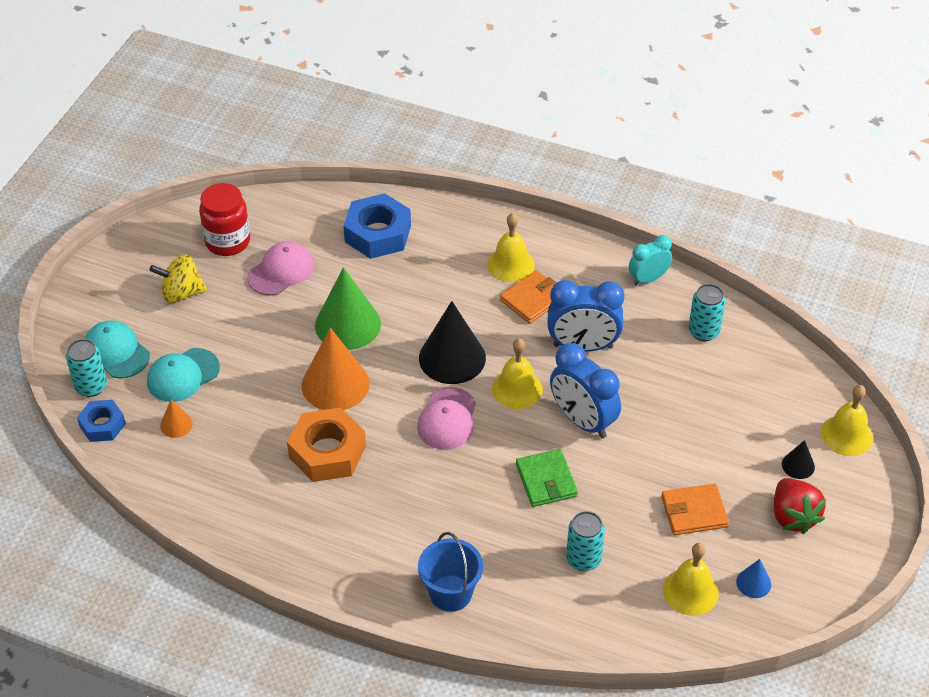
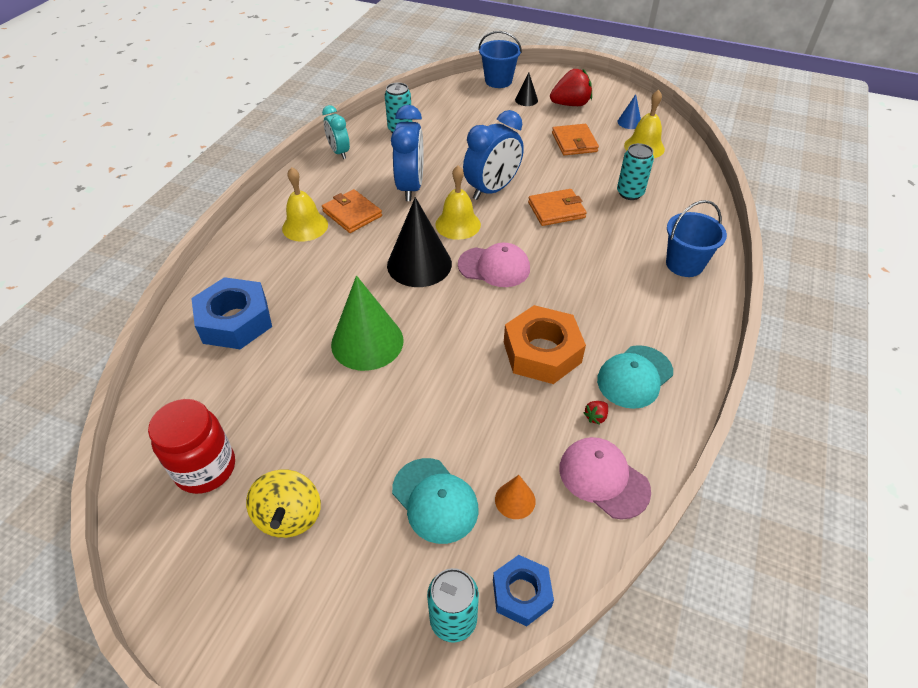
camera: 90 degrees left, 0 degrees up
(116, 352) = (389, 592): turquoise cap -> turquoise cap (634, 377)
(249, 486) = (595, 417): none -> red strawberry
(281, 271) = (273, 407): pink cap -> pink cap (603, 478)
(335, 384) = (451, 349): orange cone -> none
(546, 480) = (556, 210): green wallet -> orange wallet
(846, 435) = (498, 81): yellow bell -> blue bucket

